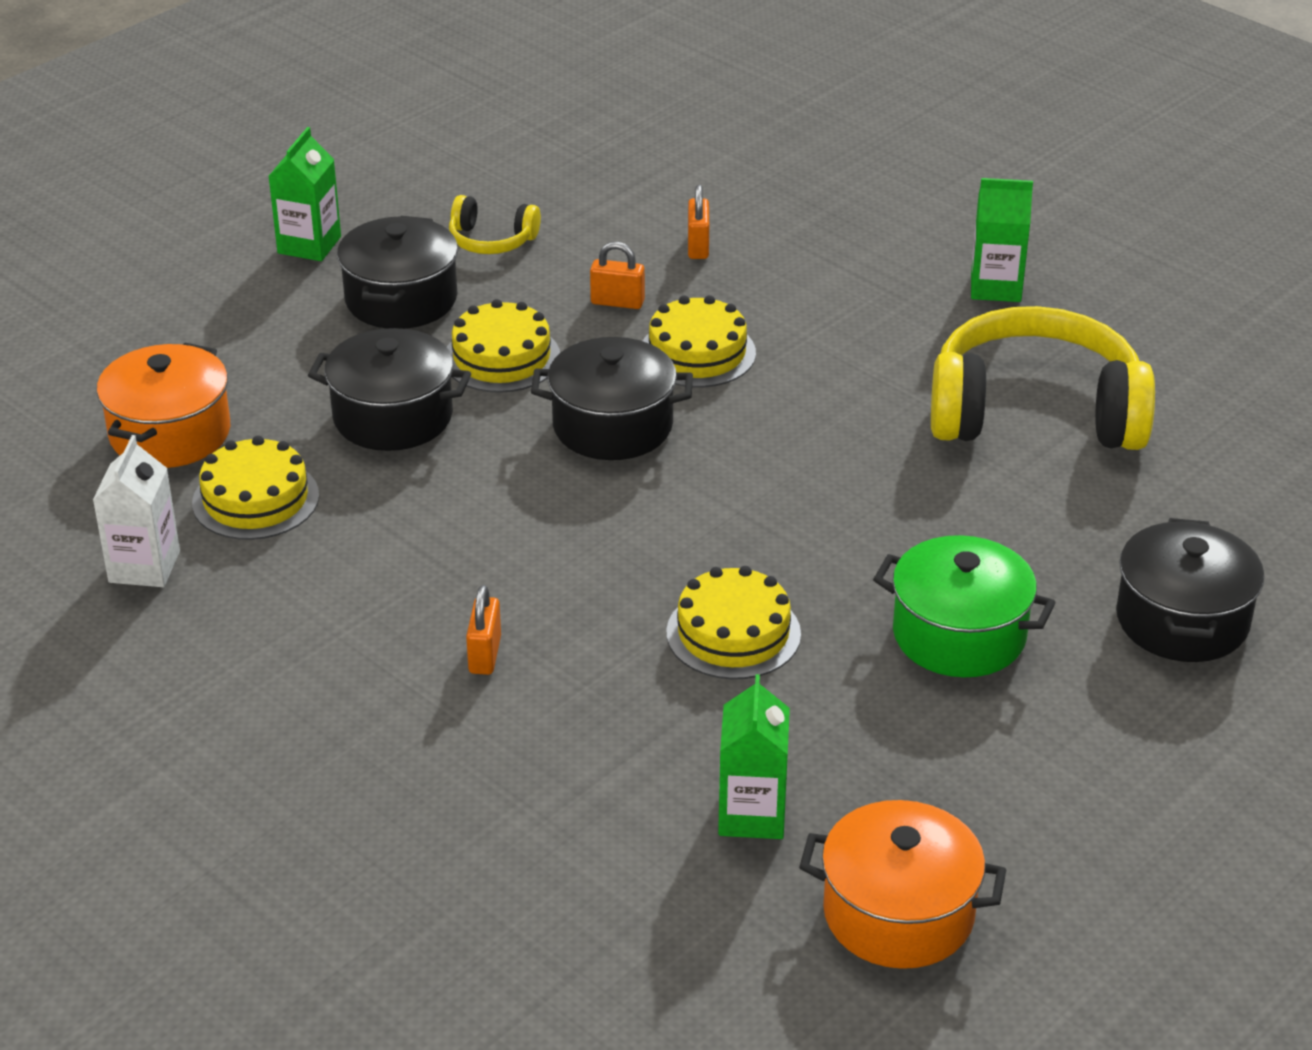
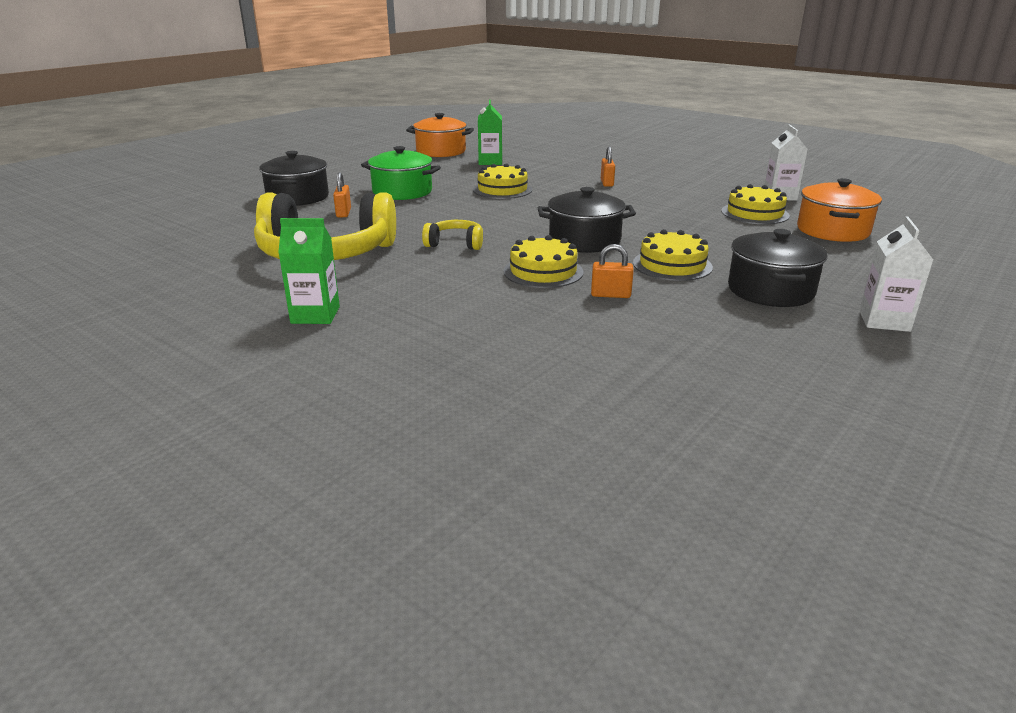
camera: 175 degrees right, 10 degrees down
(309, 245) = (884, 321): green carton -> white carton
(393, 417) = (715, 240): black pot -> none
(491, 240) = (738, 330): yellow headphones -> yellow headphones (455, 244)
(698, 246) = (561, 333): orange padlock -> orange padlock (343, 213)

